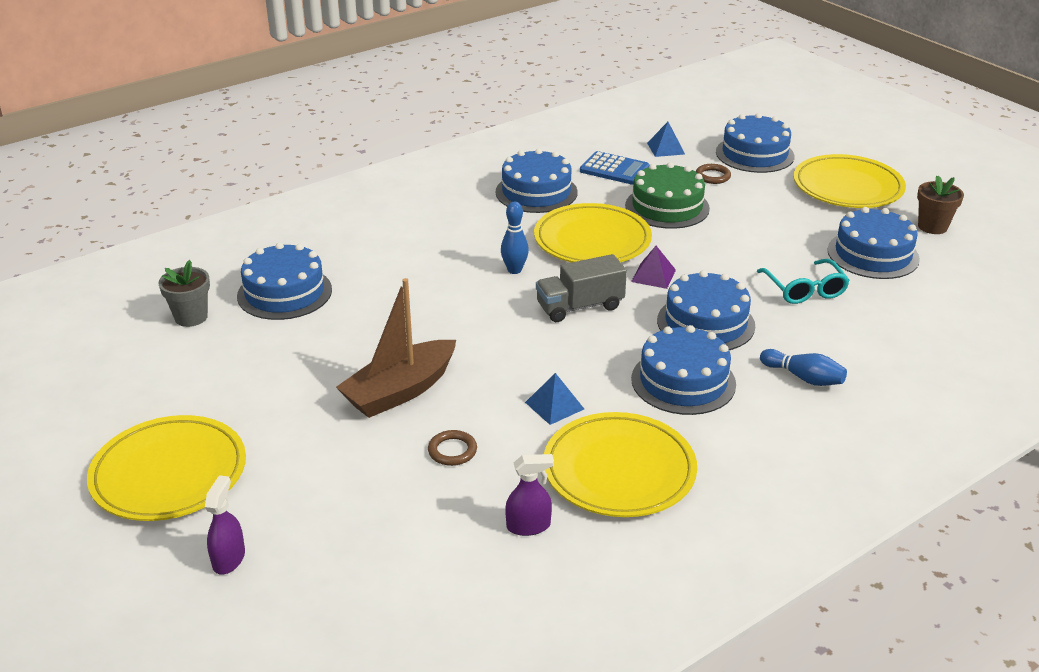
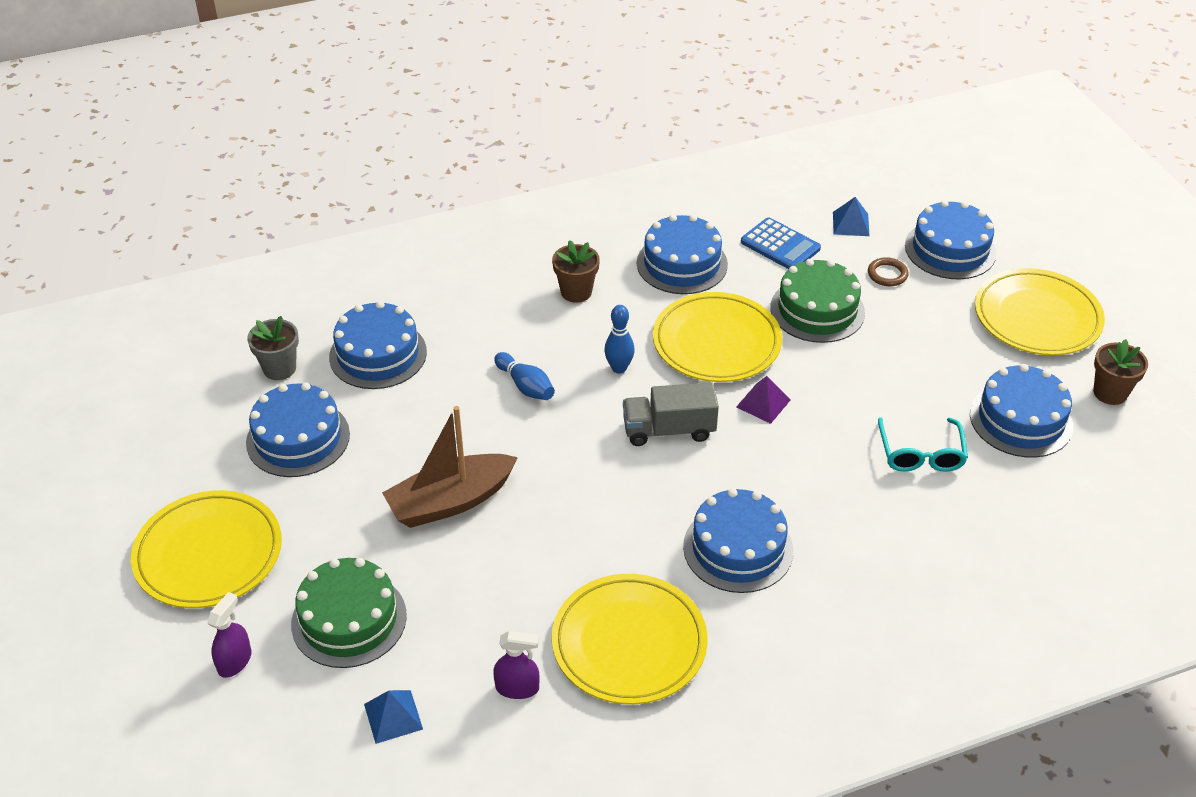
camera: 15 degrees right, 10 degrees up
(336, 501) = (349, 619): none -> green cake
(451, 223) = (576, 292): none -> brown flower pot
(452, 451) = (476, 584): brown ring -> none
(554, 405) = (595, 551): blue pyramid -> blue pyramid (393, 716)
(706, 323) = (793, 477): blue cake -> blue cake (298, 438)
(803, 378) = (867, 570): blue bowling pin -> blue bowling pin (525, 386)

